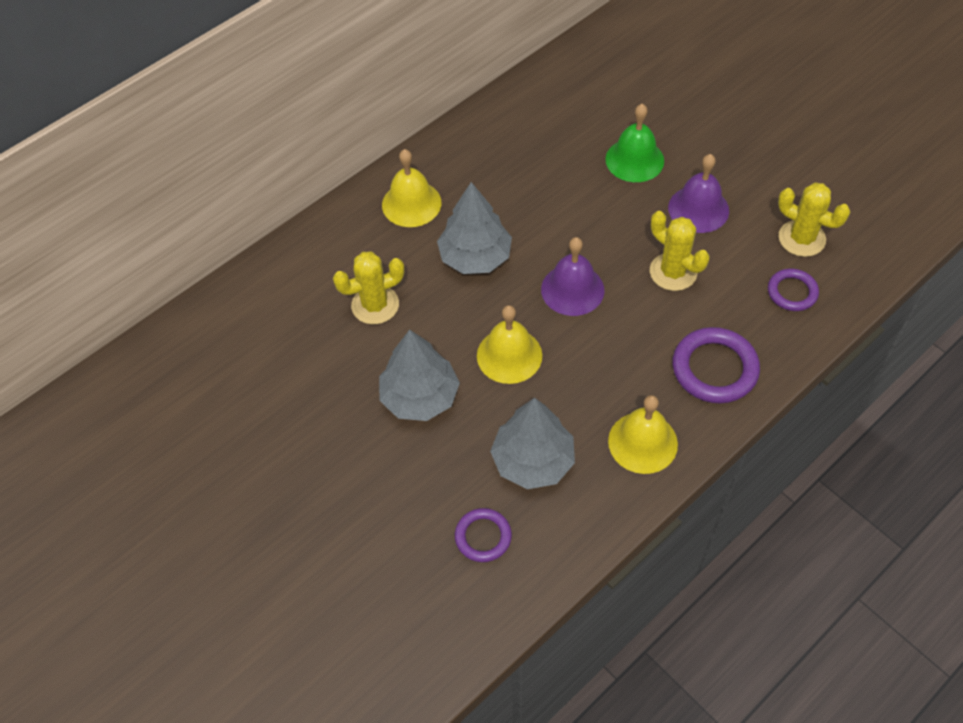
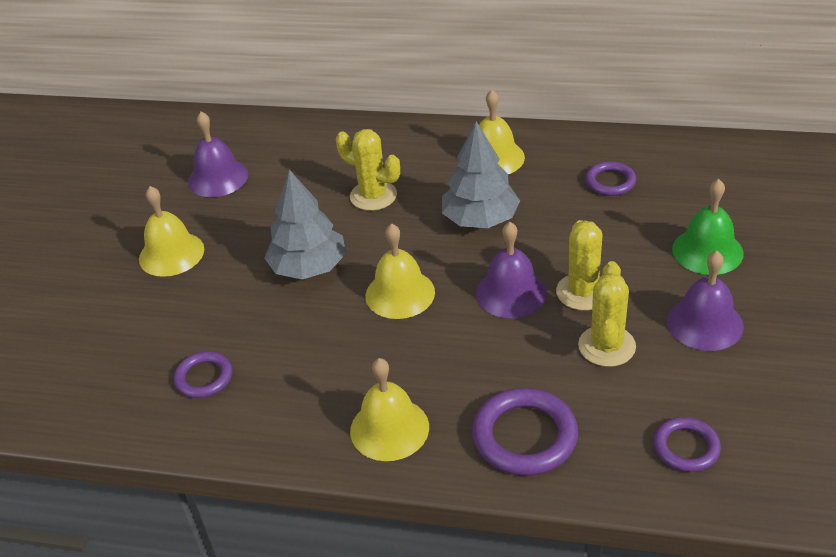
camera: 55 degrees right, 15 degrees down
(228, 399) = (218, 178): none -> purple bell
(300, 486) = (171, 254): none -> yellow bell
(512, 158) = (610, 182): none -> purple ring
(533, 461) = (305, 367): grey tree -> none
(801, 238) = (766, 419): yellow cactus -> yellow cactus (583, 292)

